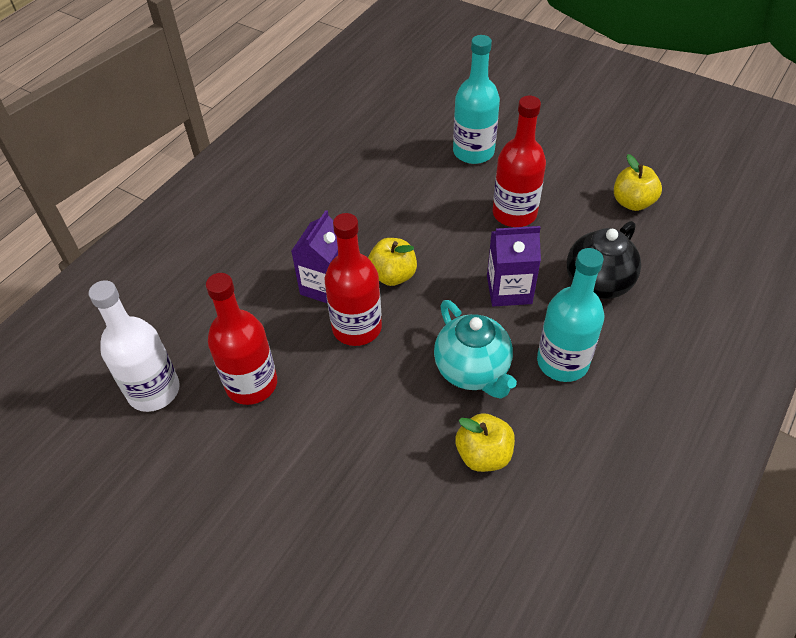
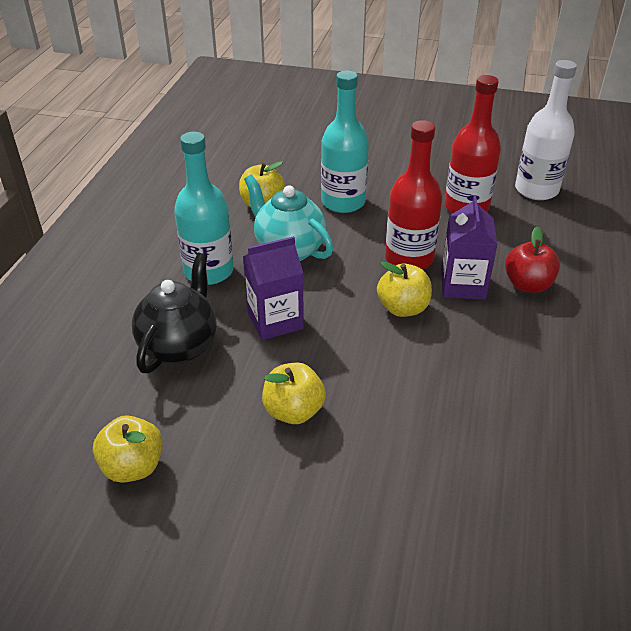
camera: 160 degrees right, 10 degrees down
(270, 272) = (527, 285): none -> red apple
(473, 152) = (386, 501): turquoise bottle -> turquoise bottle (343, 202)
(514, 213) = (293, 411): red bottle -> yellow apple

